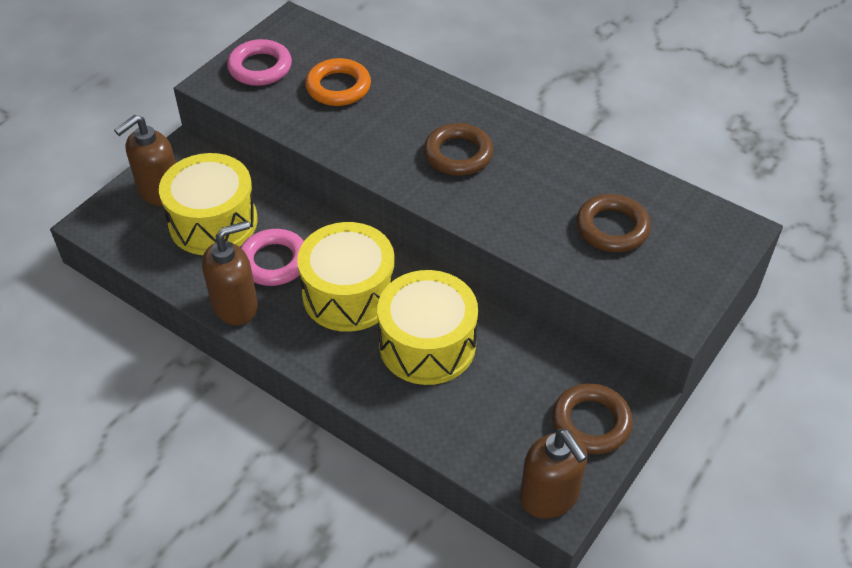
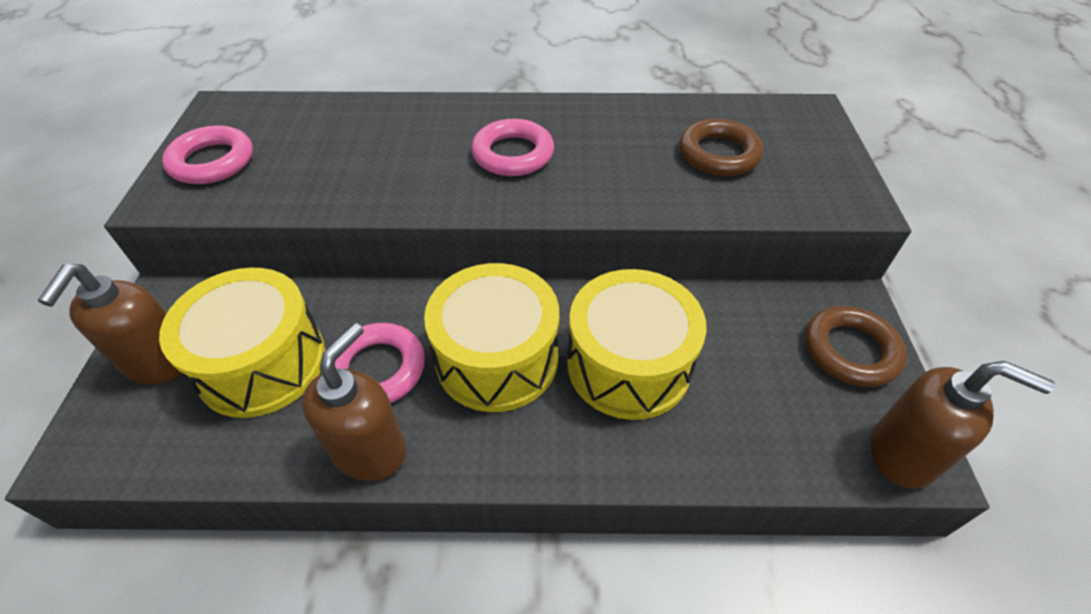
camera: 35 degrees left, 0 degrees up
(338, 87) = (325, 145): orange ring -> none
(458, 154) = (513, 154): brown ring -> pink ring

